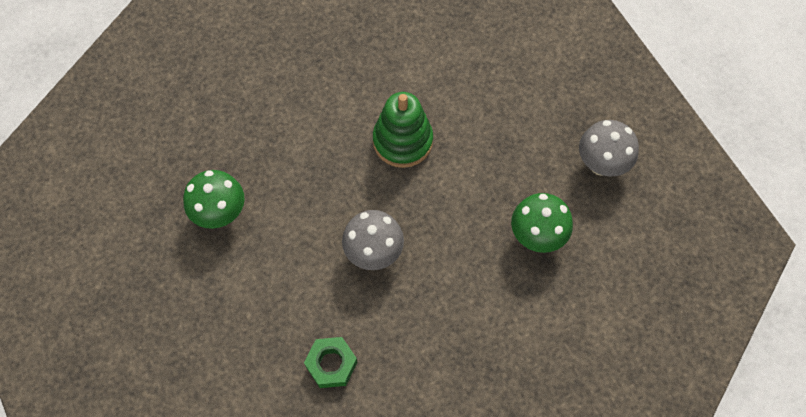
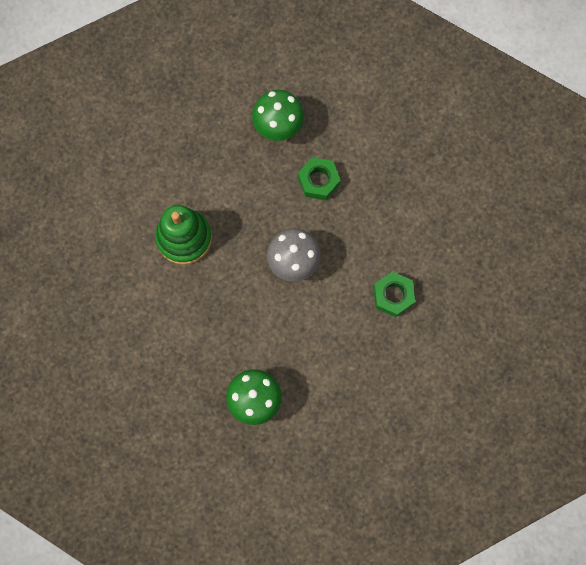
camera: 90 degrees left, 10 degrees up
(472, 280) = (318, 181): none -> green nut
(601, 164) = (211, 70): grey mushroom -> none

